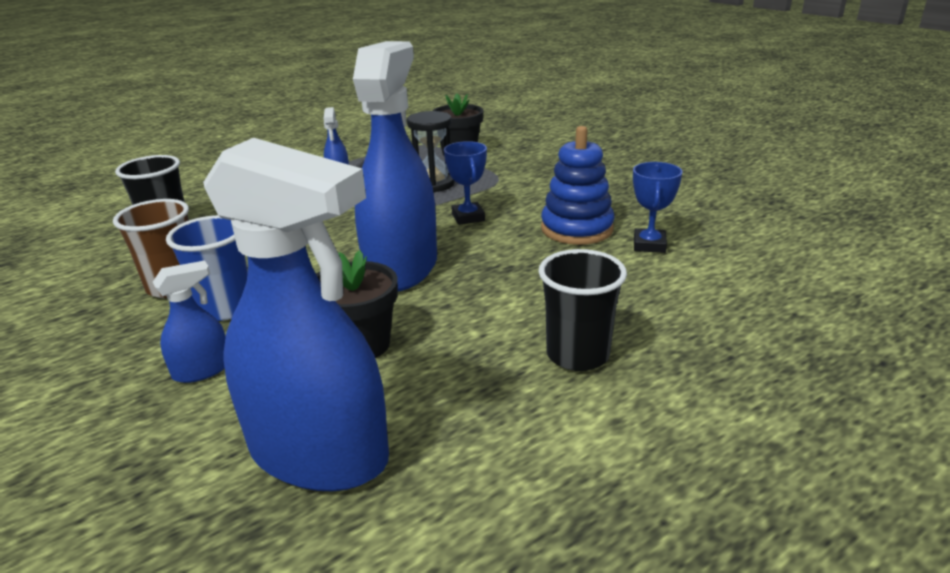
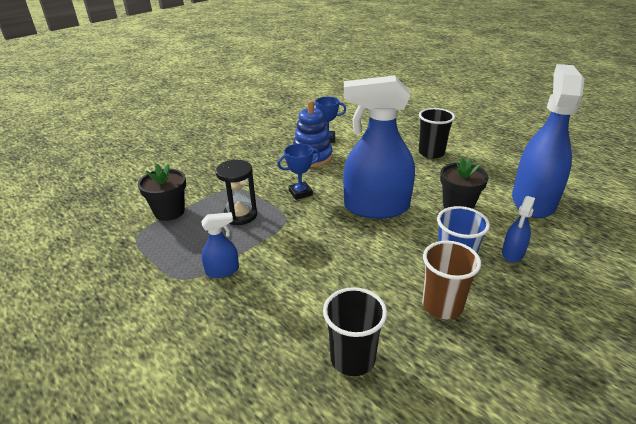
camera: 100 degrees left, 5 degrees up
(202, 370) = (513, 253): blue spray bottle -> blue spray bottle turned 105 degrees counterclockwise

